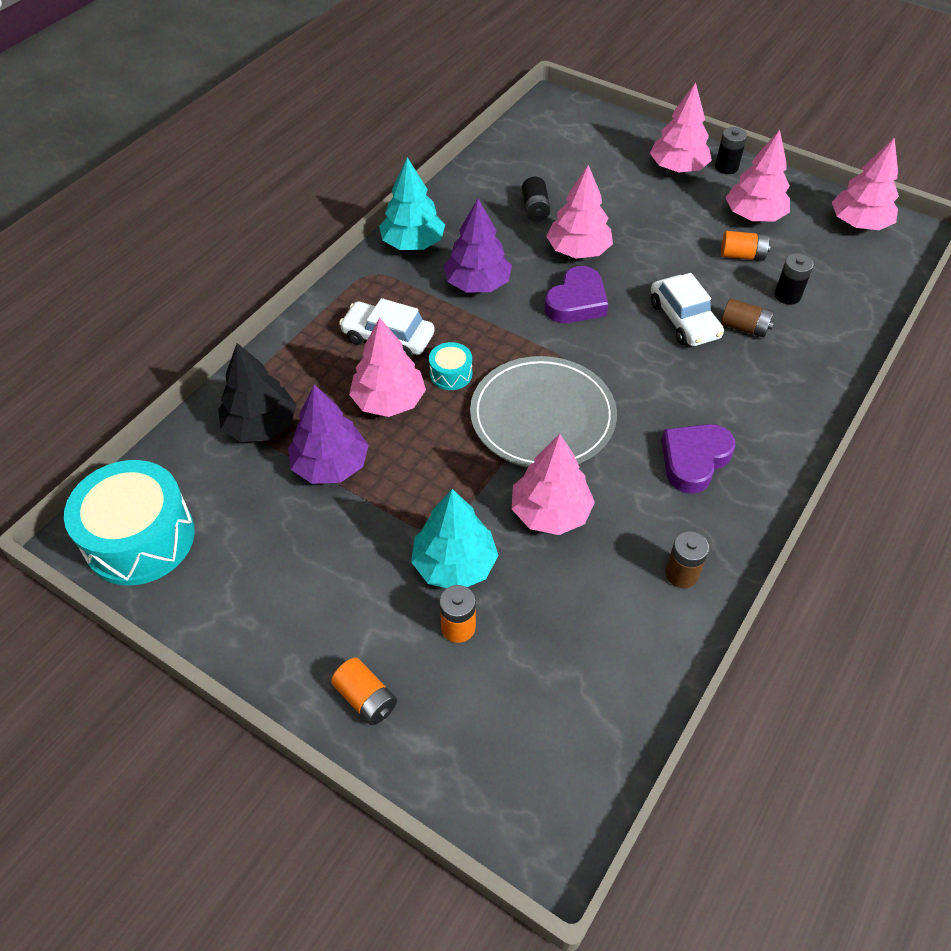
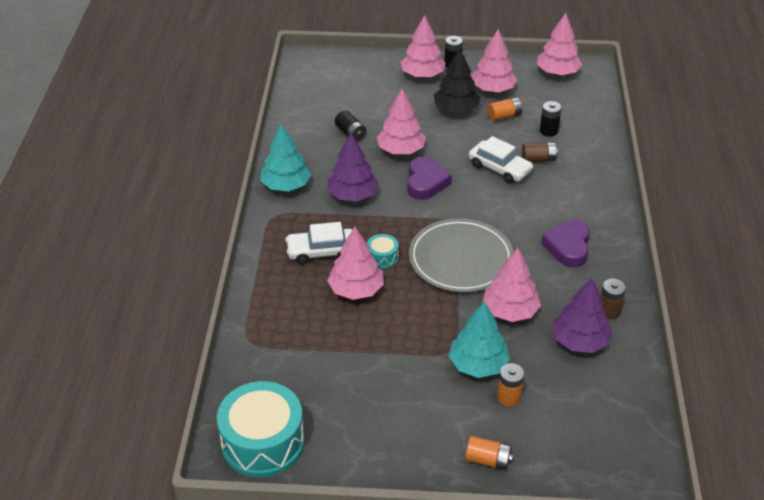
camera: 30 degrees left, 10 degrees down
(261, 425) = (283, 340): black tree -> black tree (456, 109)
(330, 465) = (351, 343): purple tree -> purple tree (579, 341)

